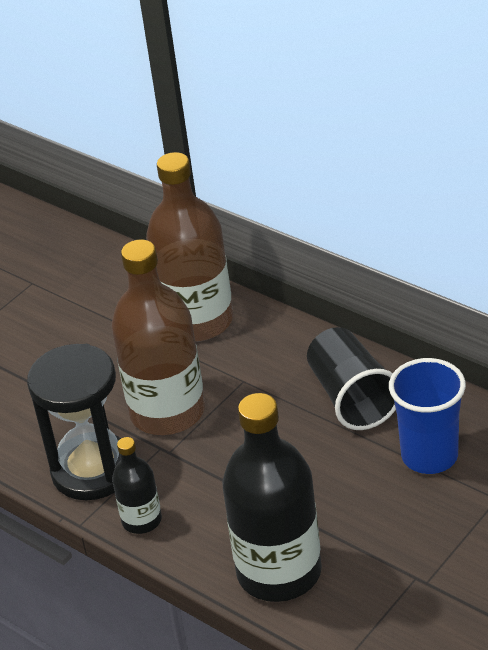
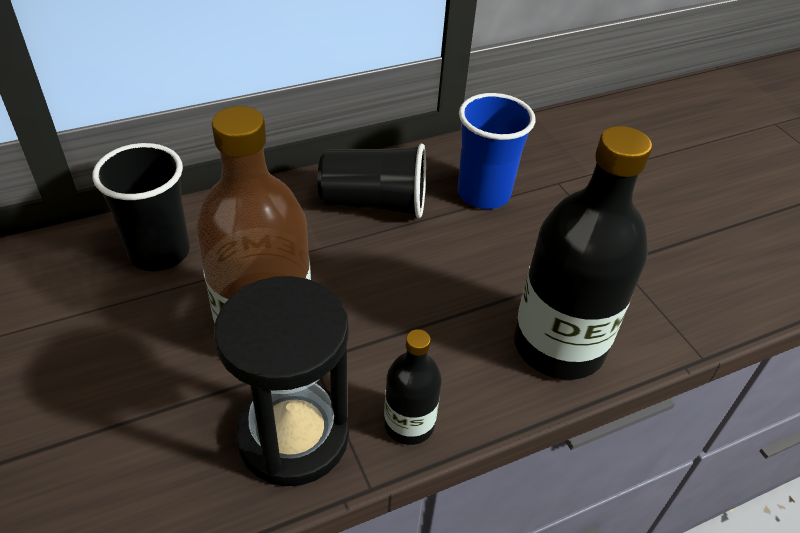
camera: 70 degrees left, 5 degrees up
(197, 321) = (159, 252): brown bottle -> black cup

